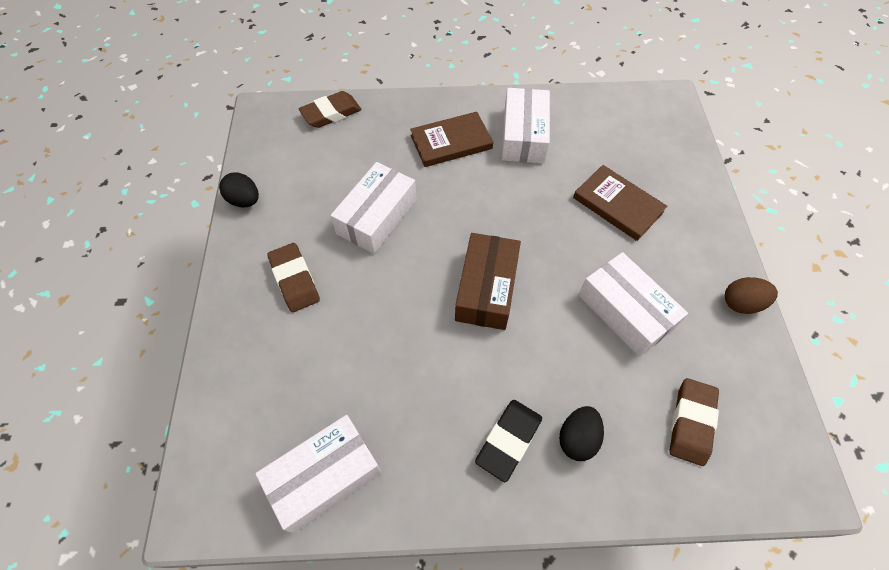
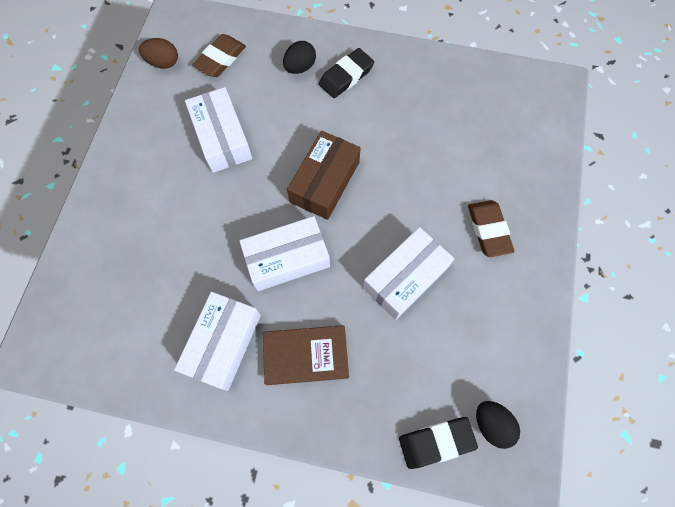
camera: 165 degrees left, 10 degrees up
(244, 200) = (538, 332): black egg -> black egg (491, 424)
(324, 476) = (473, 84): white box -> white box (287, 259)
(331, 113) = (436, 442): brown eraser -> black eraser
(617, 205) = (173, 232): brown book -> none
(741, 303) = (129, 122): brown egg -> brown egg (163, 63)

